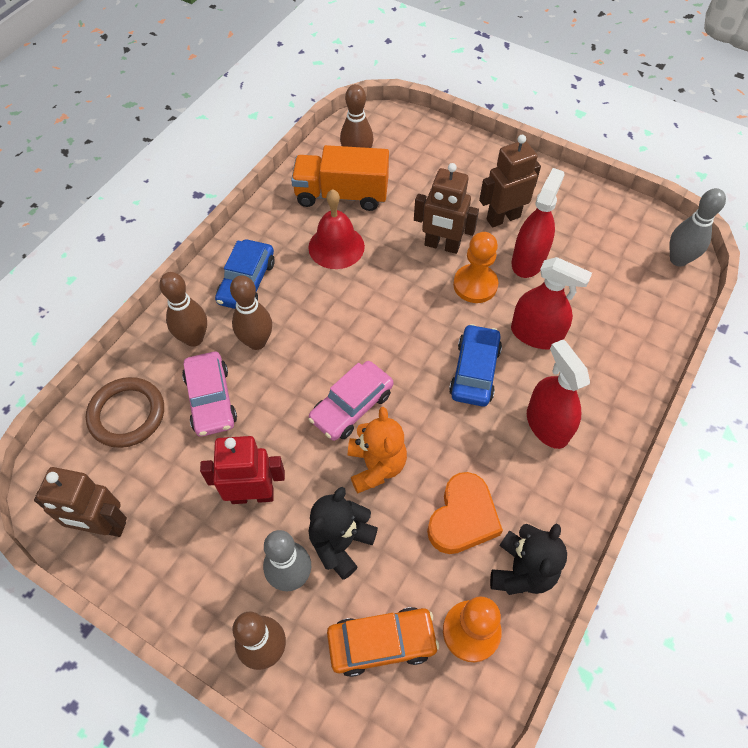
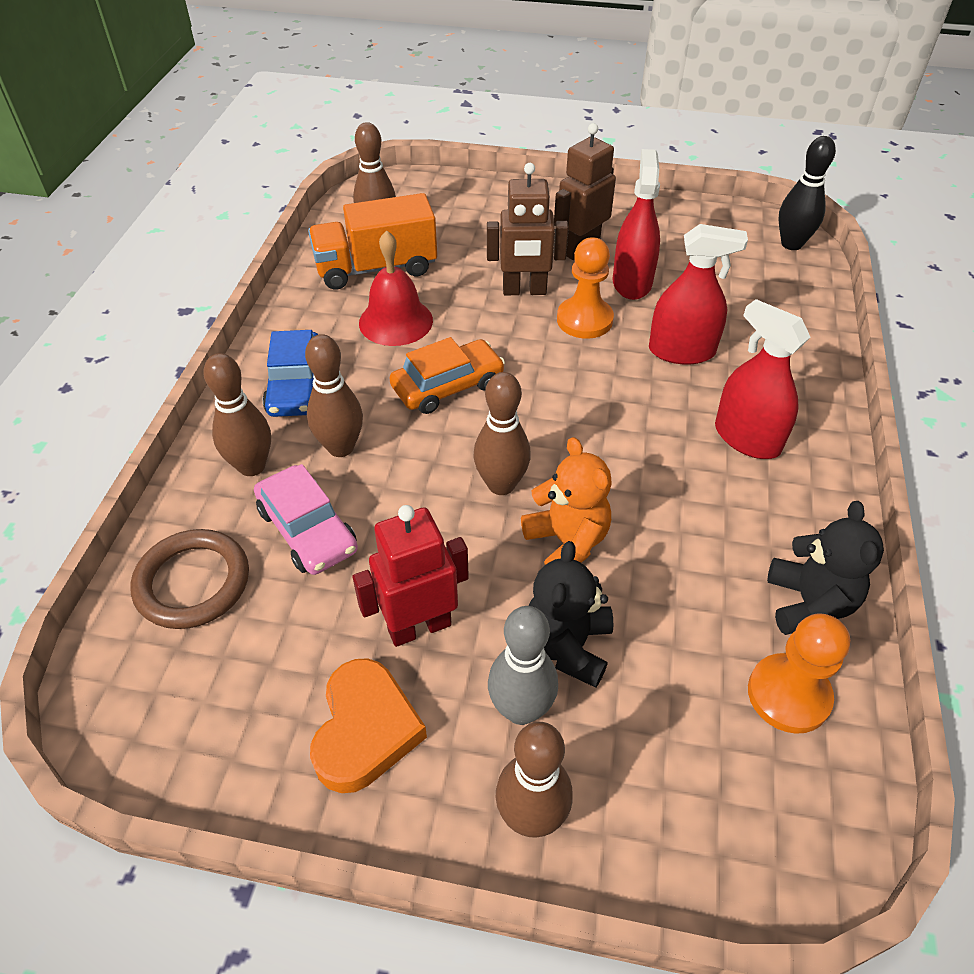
camera: 20 degrees left, 10 degrees down
(103, 526) = (215, 737): brown robot -> none
(351, 406) = (501, 485): pink car -> brown bowling pin
(381, 643) = (684, 750): orange car -> orange car (448, 386)
(463, 517) = (705, 567): orange heart -> orange heart (365, 730)
(474, 371) = (632, 406): blue car -> none
(678, 259) = (791, 244): grey bowling pin -> black bowling pin

